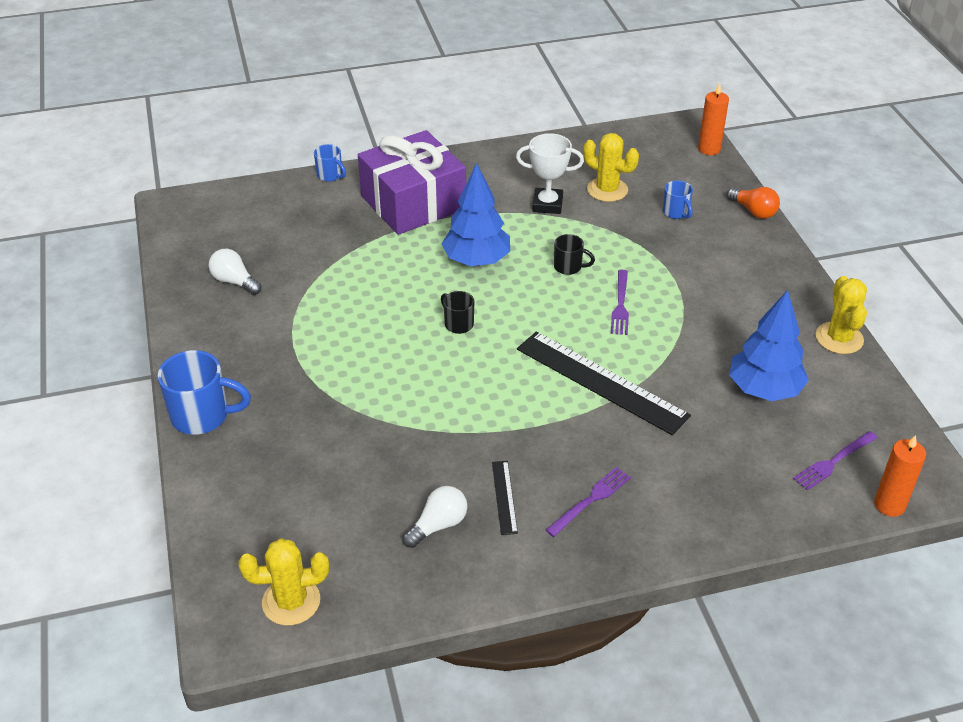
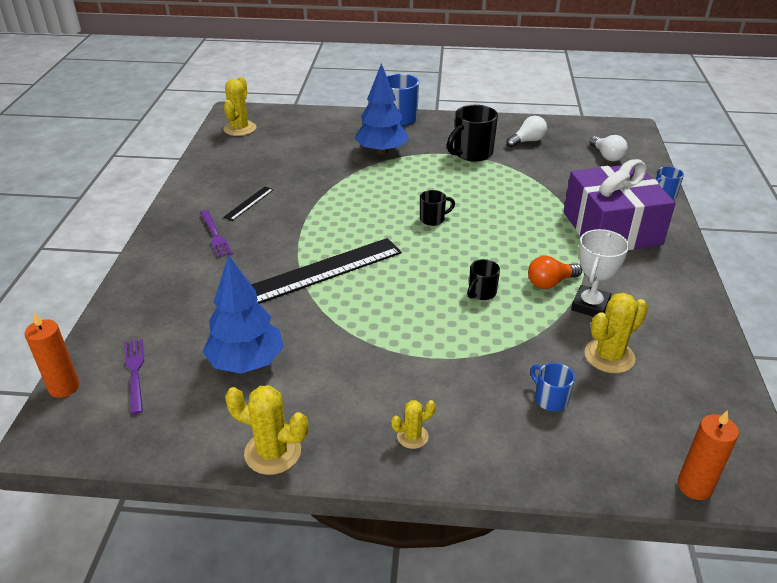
camera: 110 degrees right, 5 degrees down
(287, 323) = (471, 154): none -> black mug
(438, 525) = (249, 177): white light bulb -> white light bulb (607, 156)
(476, 260) = (512, 244): blue tree -> blue tree (381, 152)
(504, 497) = (249, 203): black ruler -> black ruler turned 75 degrees counterclockwise
(620, 305) = (411, 309): purple fork -> none
(676, 213) = (550, 399): blue mug -> blue mug turned 60 degrees clockwise
(753, 211) = (533, 475): orange light bulb -> orange light bulb (550, 283)
(765, 271) = (412, 436): none -> yellow cactus

